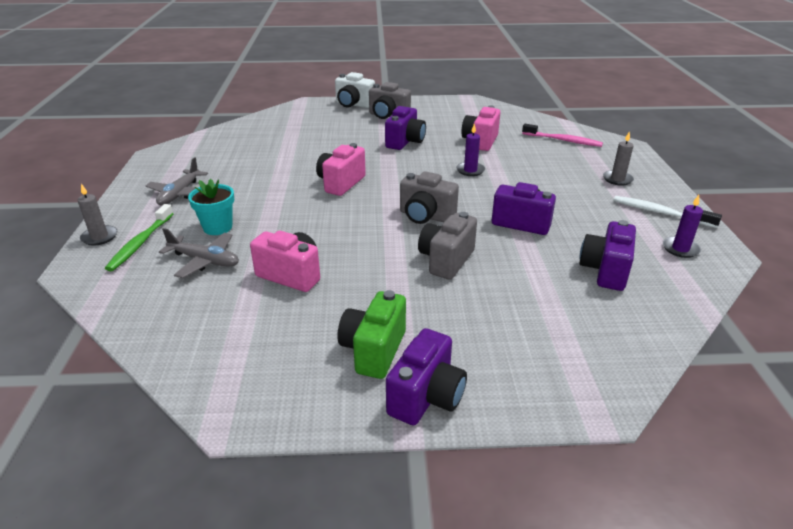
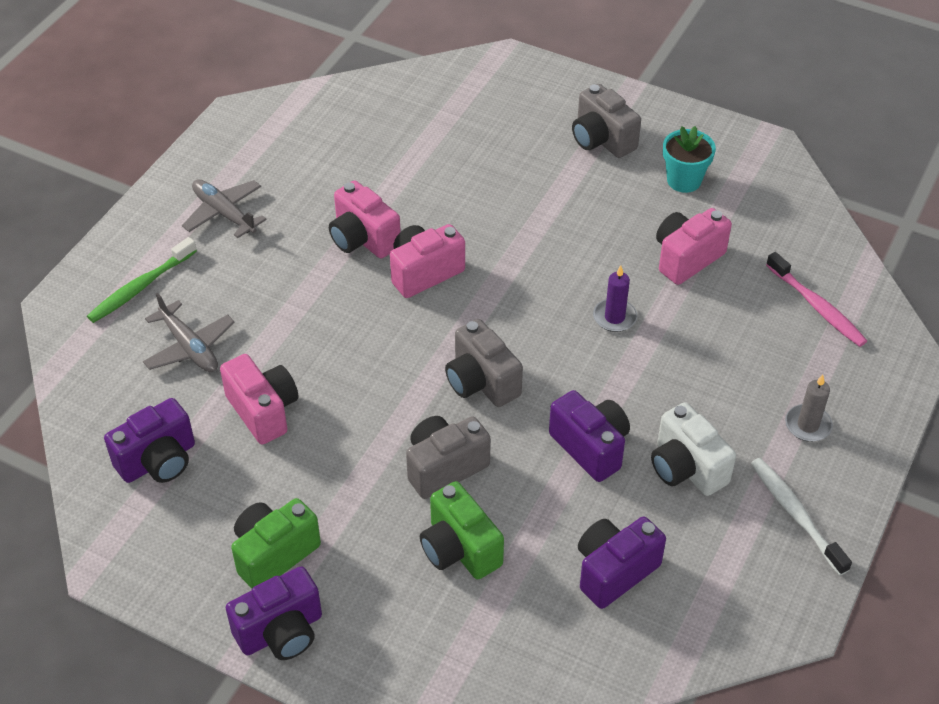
camera: 30 degrees right, 15 degrees up
(99, 237) = (105, 258): grey candle -> none
(180, 194) = (224, 213): grey plane -> grey plane turned 90 degrees clockwise
(218, 227) = (232, 296): turquoise flower pot -> turquoise flower pot (684, 180)
(288, 180) = (363, 239): none -> pink camera
(353, 105) = (572, 90): white camera -> white camera (686, 468)
(405, 142) = (576, 215): purple camera -> purple camera (158, 461)
(501, 296) = (459, 549): none -> green camera
(680, 249) = (748, 584): purple candle -> none

